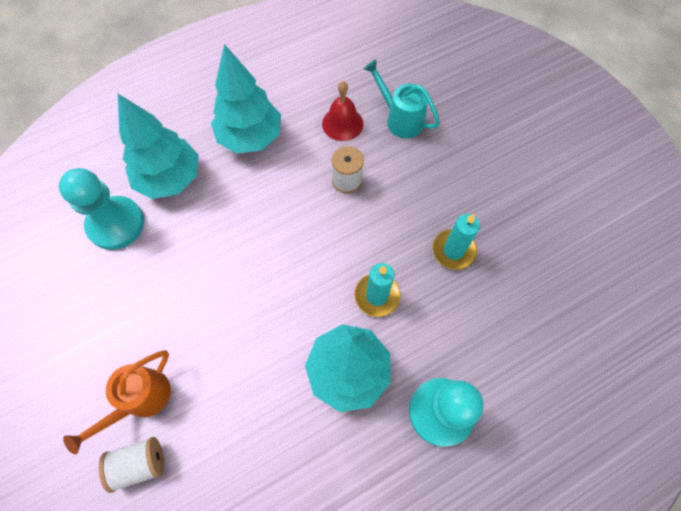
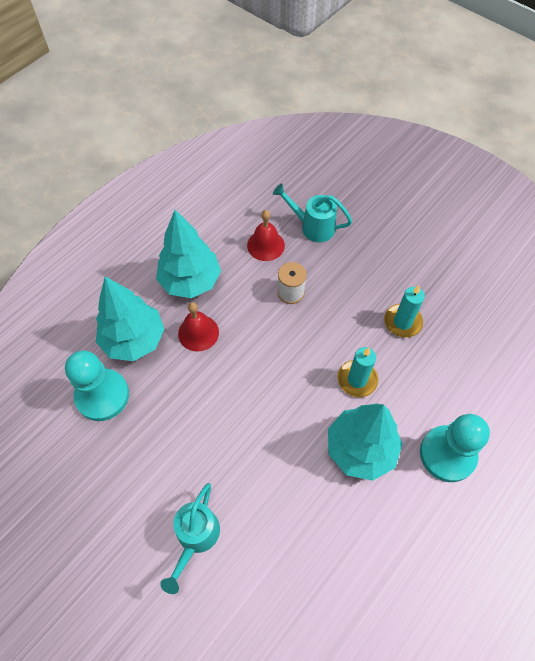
camera: 20 degrees left, 5 degrees down
(140, 464) = (219, 591): white spool -> none
(141, 399) = (195, 537): orange watering can -> turquoise watering can
(235, 192) = (198, 333): none -> red bell

